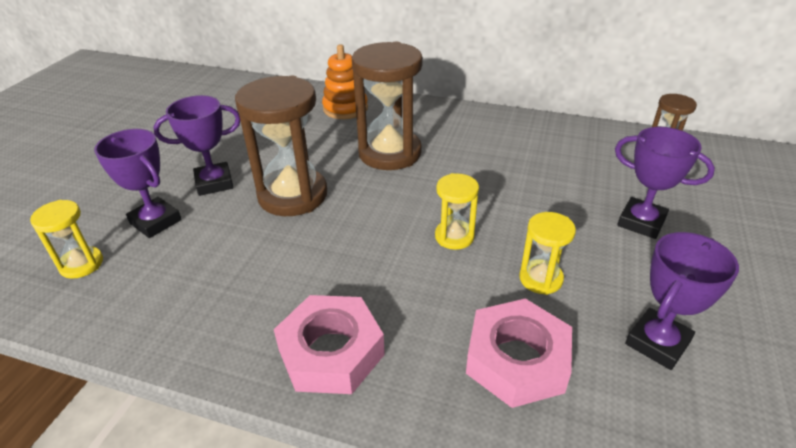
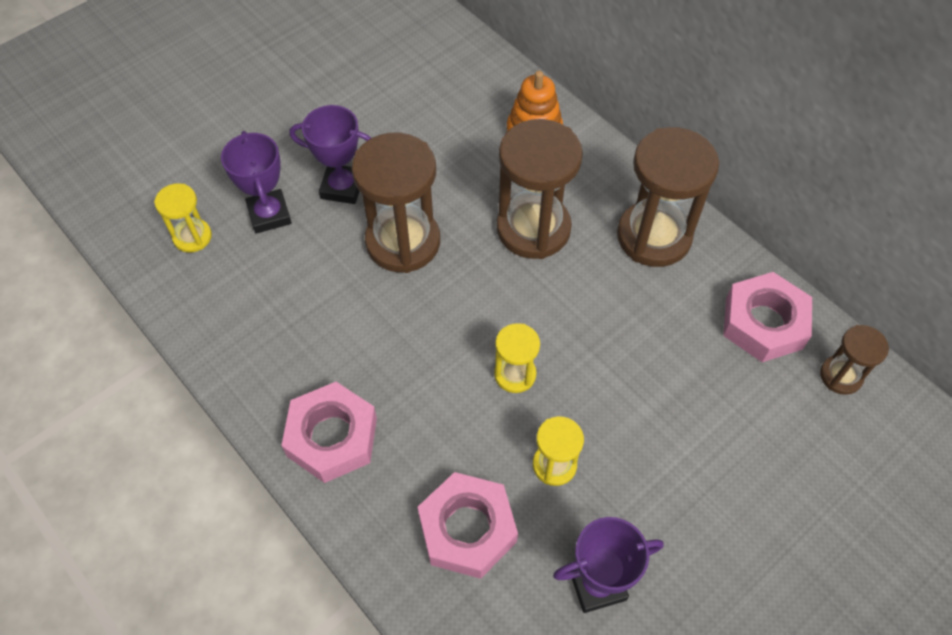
camera: 30 degrees right, 20 degrees up
(476, 129) = (653, 237): none -> brown hourglass
(589, 143) = (764, 323): none -> pink nut
(641, 222) = (712, 457): purple trophy -> none

